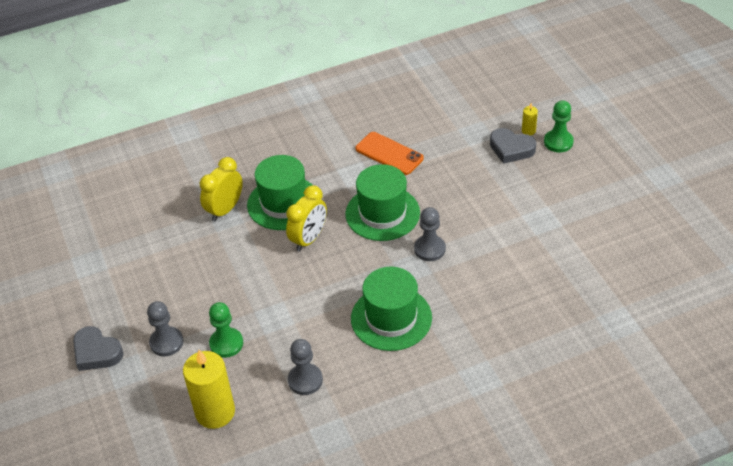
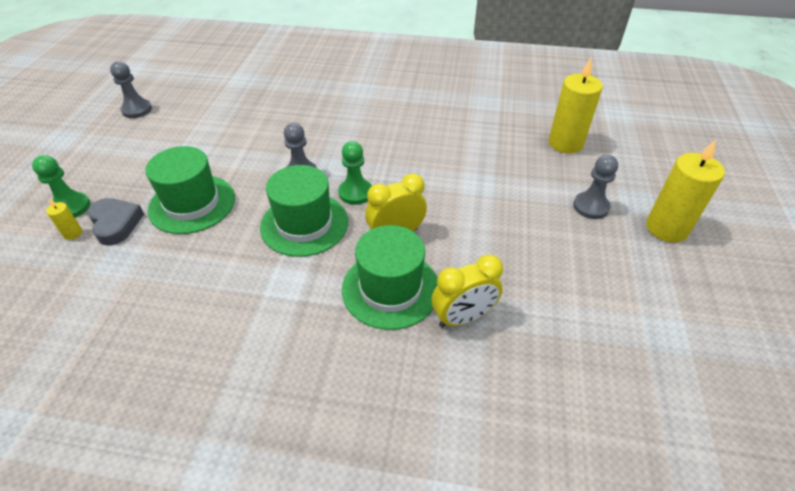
camera: 150 degrees left, 0 degrees up
(96, 352) = (666, 228): grey heart -> yellow candle
(226, 343) = (533, 182): green pawn -> green pawn (355, 193)
(305, 380) = (482, 134): grey pawn -> grey pawn (137, 110)
(389, 153) = (224, 287): orange phone -> none
(391, 318) = (384, 142): green hat -> green hat (192, 204)

